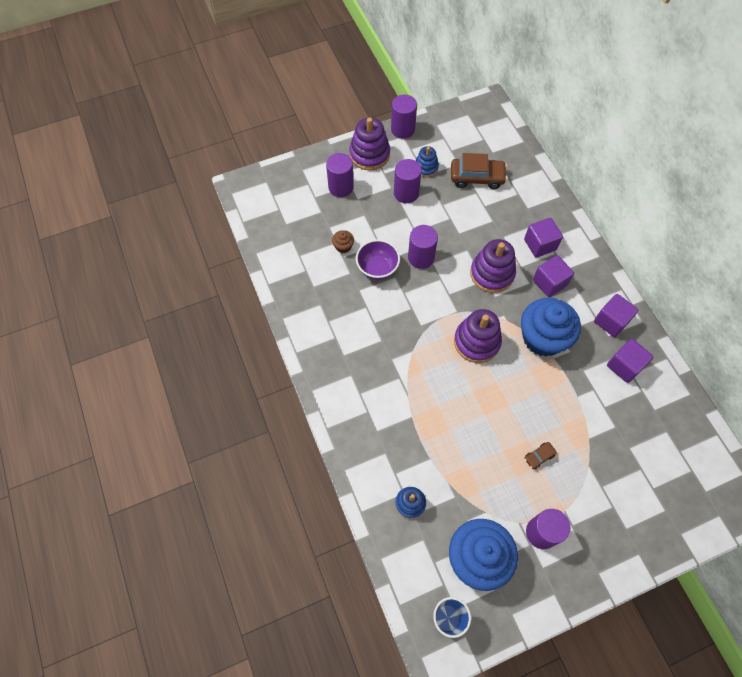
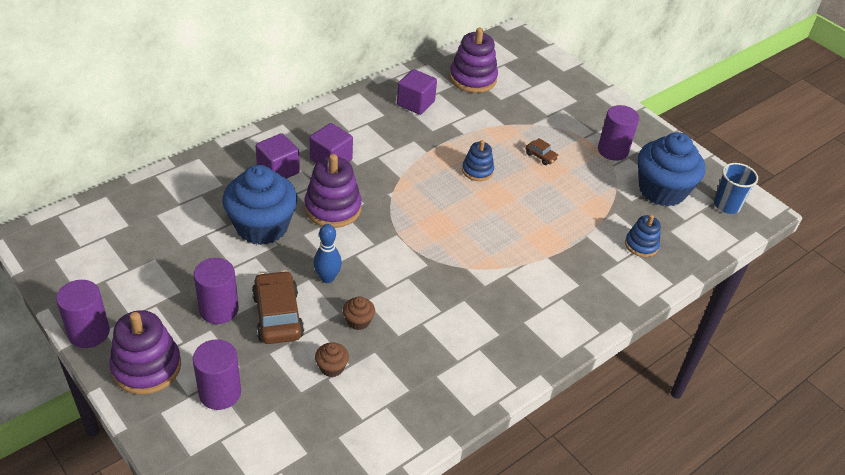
camera: 110 degrees left, 20 degrees down
(377, 269) = (358, 321): purple bowl -> brown cupcake
(421, 257) = (327, 278): purple cylinder -> blue bowling pin
(426, 167) = (166, 293): blue stacking toy -> blue stacking toy (477, 171)
(476, 342) = (431, 213): purple stacking toy -> purple stacking toy (473, 79)
(477, 177) = (178, 236): brown car -> brown car (277, 316)
(543, 338) = (405, 161): blue cupcake -> blue cupcake (262, 226)
(611, 321) = (366, 113): purple cube -> none

